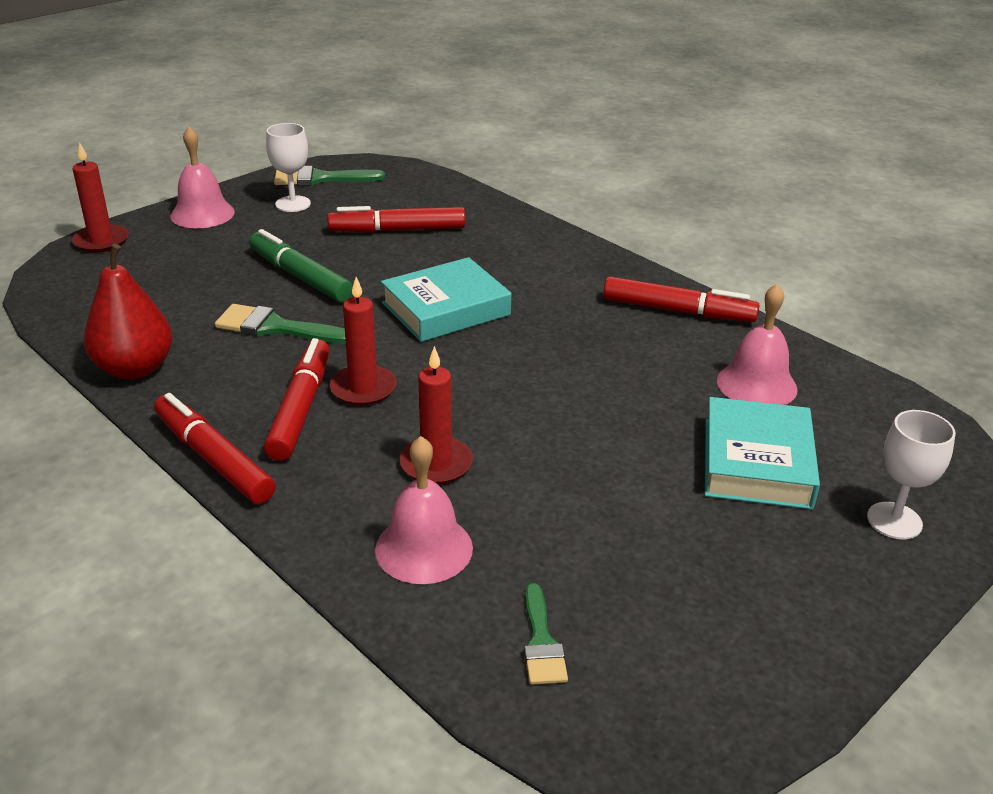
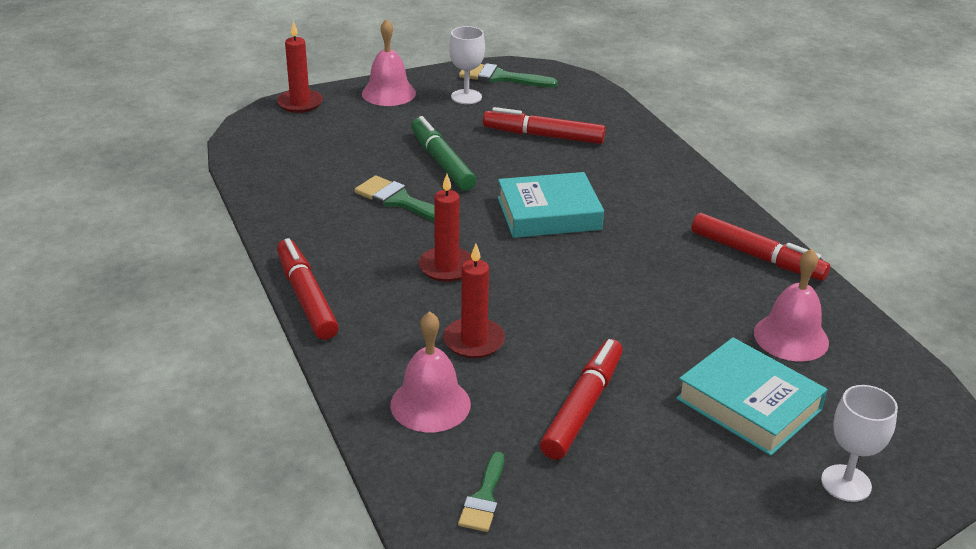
camera: 20 degrees right, 0 degrees up
(135, 369) = (280, 214): red pear -> none
(300, 408) = (390, 272): red marker -> red marker (582, 407)
(756, 462) = (748, 404): turquoise book -> turquoise book turned 75 degrees counterclockwise

